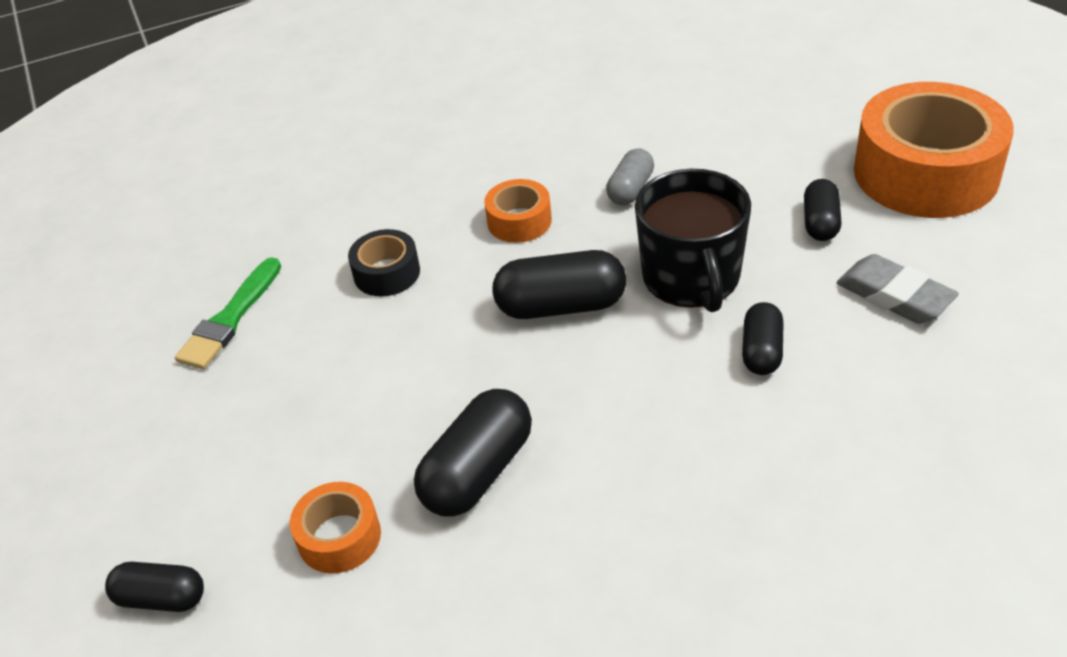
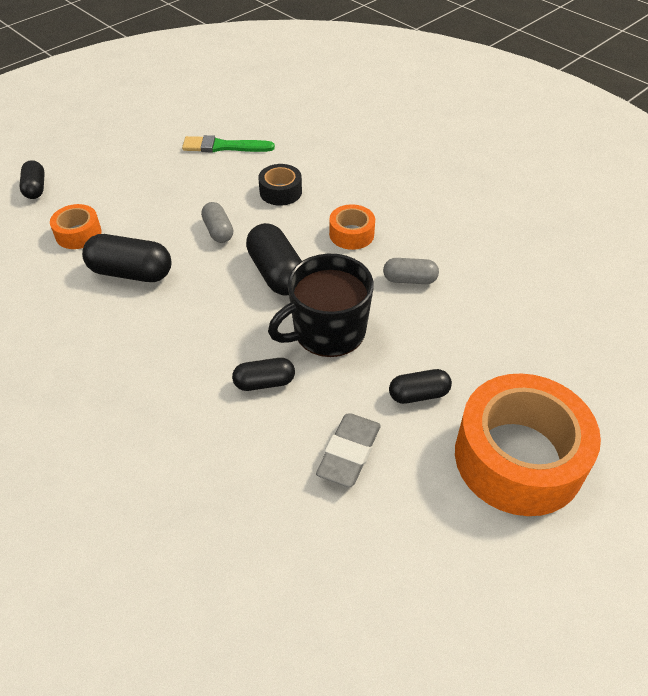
camera: 65 degrees right, 5 degrees up
(436, 354) = (218, 231): none -> grey capsule

